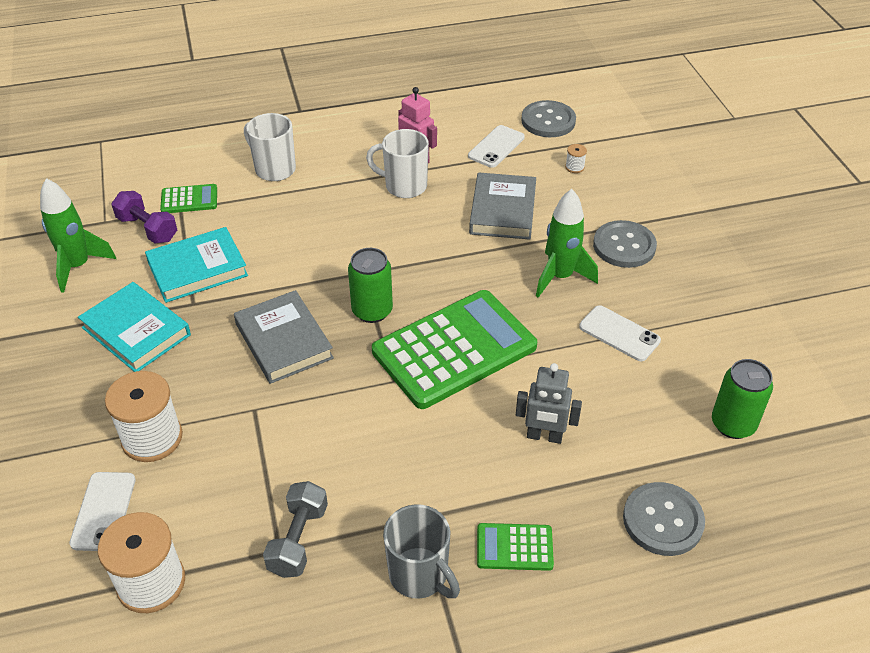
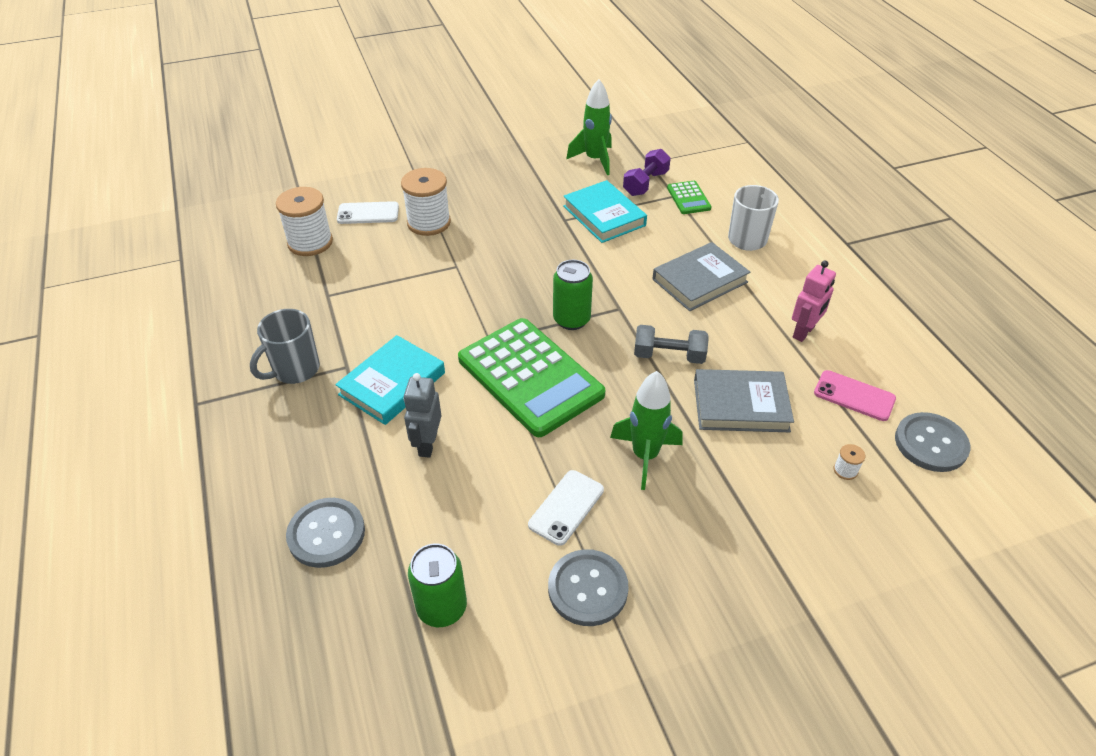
camera: 85 degrees right, 0 degrees up
(136, 331) = (531, 198): turquoise book -> turquoise book (392, 384)
(284, 341) = (529, 272): grey book -> grey book (700, 281)
(298, 540) = (335, 303): grey dumbbell -> grey dumbbell (669, 356)
(404, 186) = (755, 326): white mug -> none
(496, 147) = (854, 396): white phone -> pink phone
(514, 547) = (312, 426): green calculator -> none
(624, 246) = (711, 517): grey button -> grey button (587, 589)

